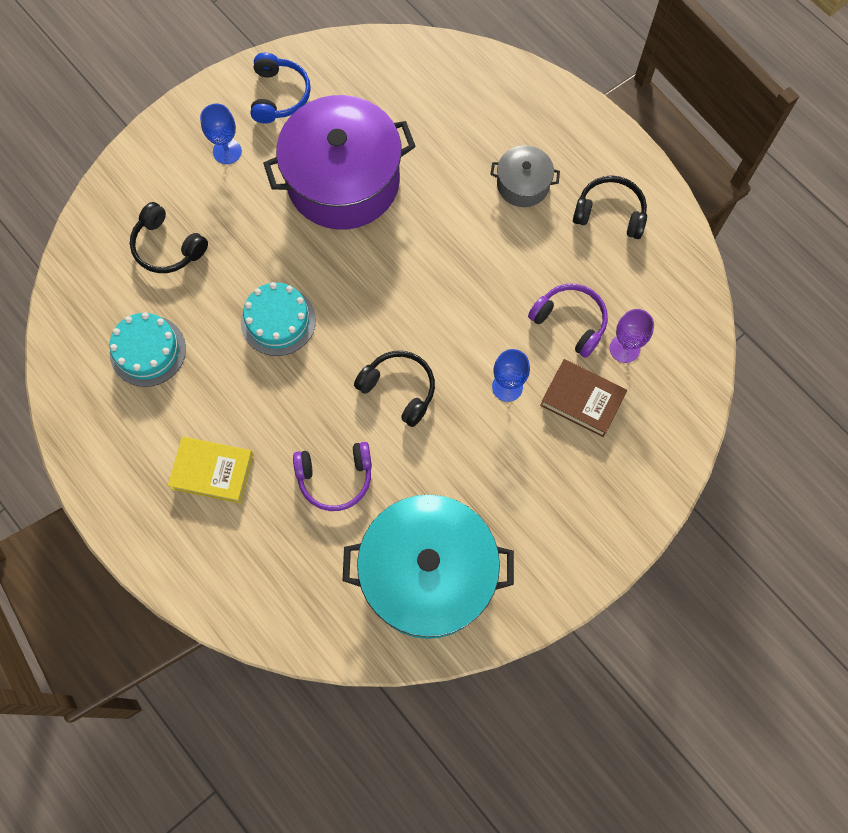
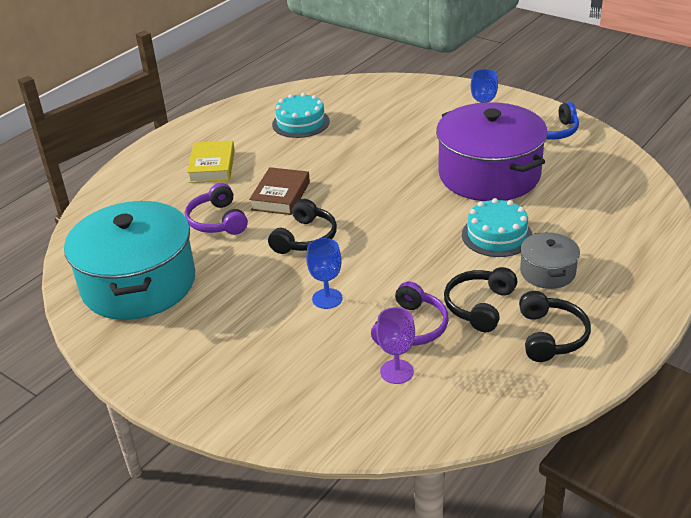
camera: 80 degrees right, 35 degrees down
(167, 247) = (387, 113): black headphones -> black headphones (479, 306)
(278, 320) = (346, 169): turquoise cake -> turquoise cake (497, 235)
(582, 400) = (328, 350): brown book -> brown book (280, 196)

